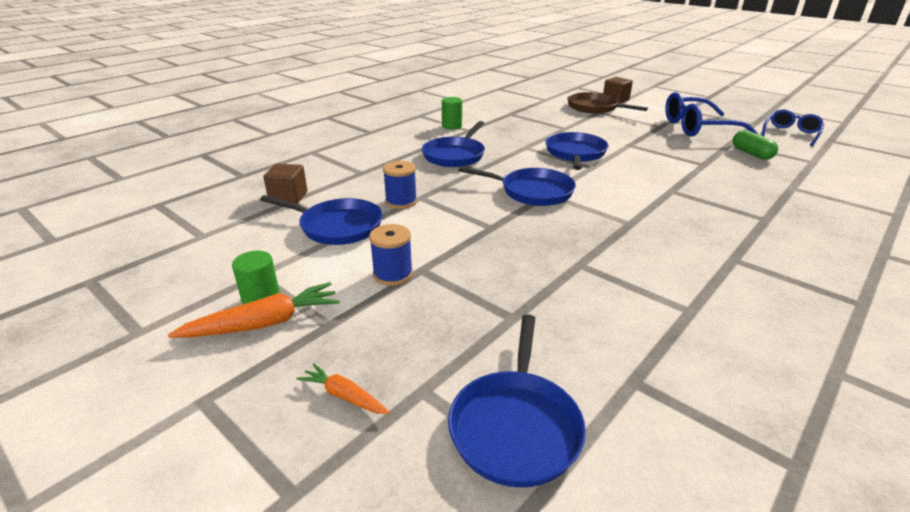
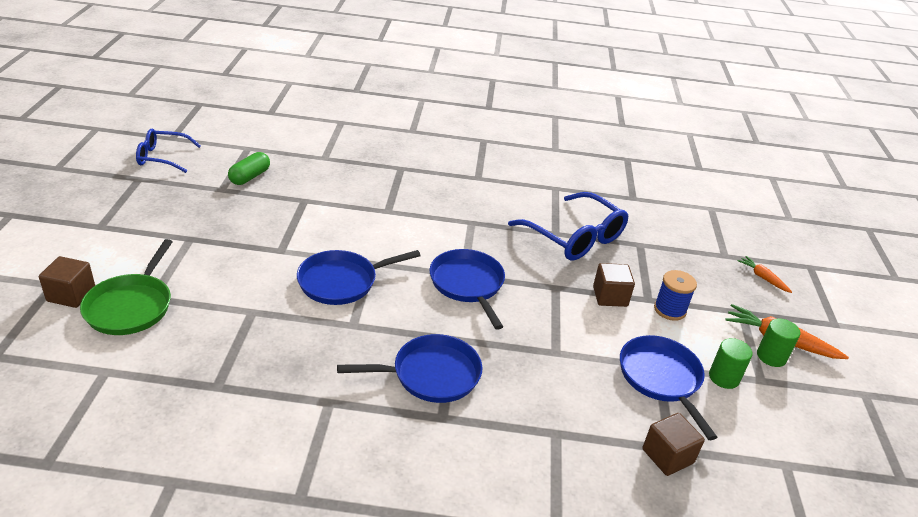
camera: 130 degrees left, 5 degrees up
(344, 396) = (763, 278): orange carrot -> orange carrot turned 150 degrees clockwise
(401, 202) = (578, 361): blue spool -> none
(449, 249) = (610, 296): none -> brown cube
(452, 126) = (326, 428): green cylinder -> green cylinder (724, 378)
(516, 426) = (702, 223): blue pan -> none
(594, 108) = (131, 306): brown pan -> green pan
(698, 128) = (179, 212): blue glasses -> blue glasses (574, 237)

